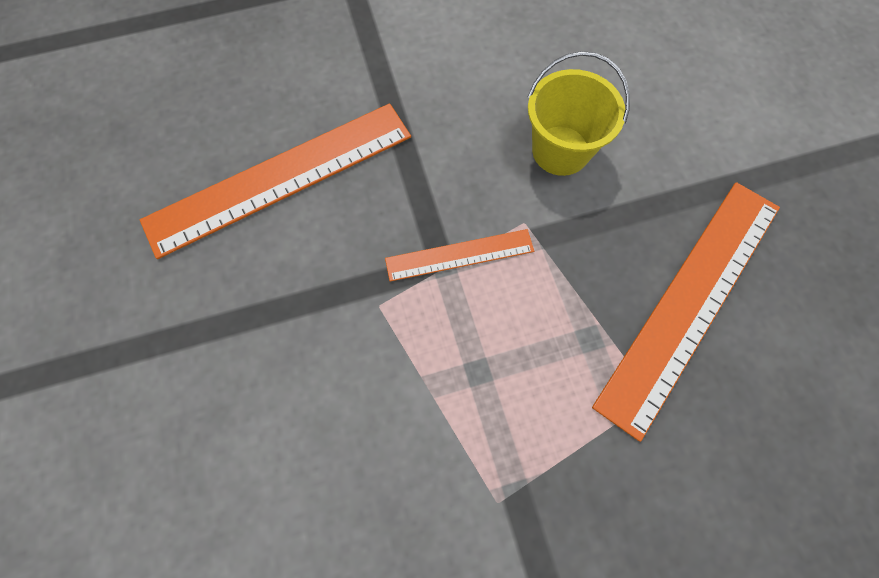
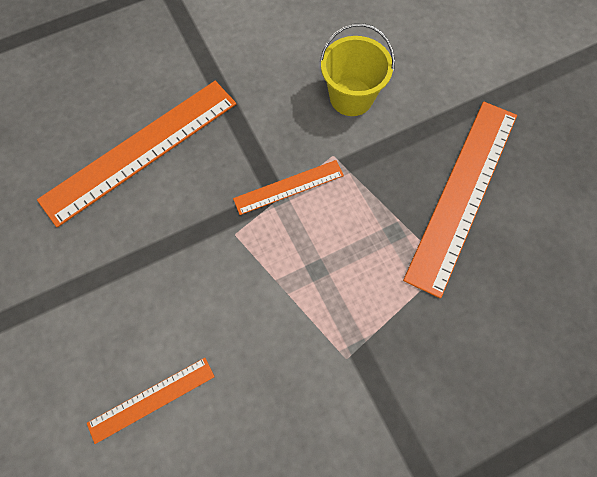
camera: 10 degrees left, 0 degrees up
(229, 511) = (151, 399): none -> orange ruler

